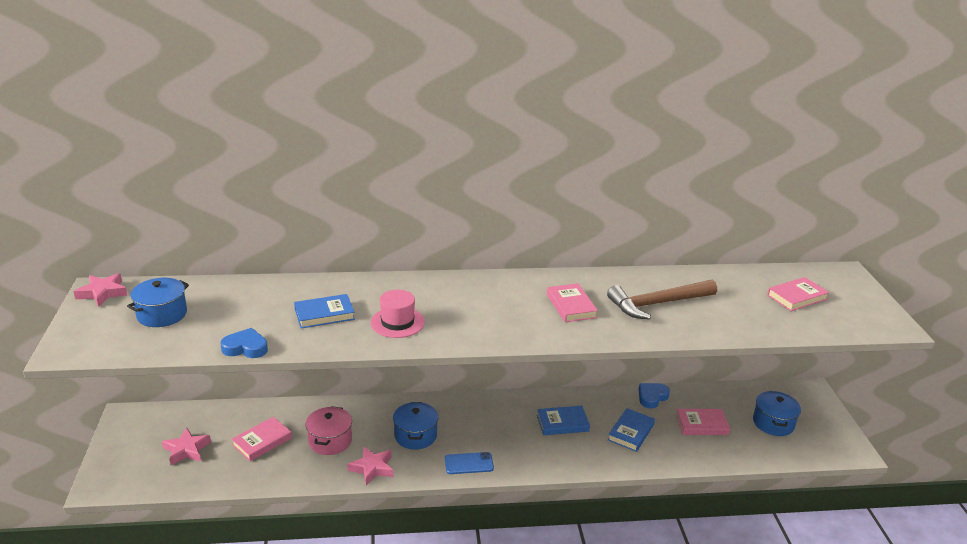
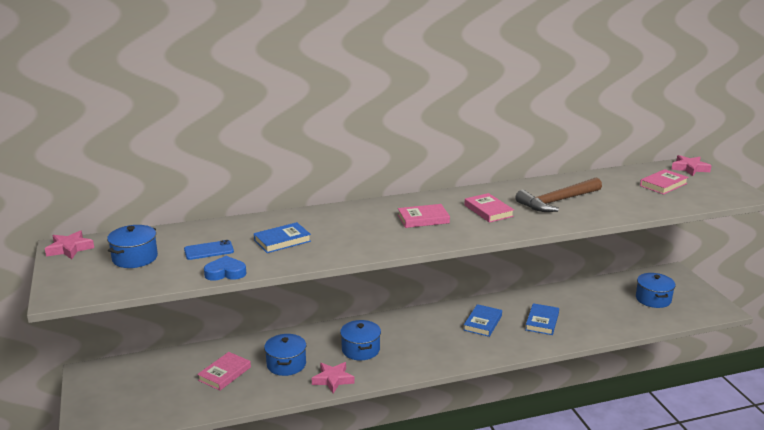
camera: 10 degrees left, 5 degrees down
(186, 450) = (156, 390): pink star -> pink star (689, 168)
(330, 441) = (286, 364): pink pot -> blue pot
(397, 322) = (349, 239): pink hat -> none
(469, 463) = (416, 364): blue phone -> blue phone (209, 250)
(562, 423) = (483, 323): blue book -> blue book turned 45 degrees counterclockwise
(652, 397) = (549, 294): blue heart -> none
(701, 425) = (597, 308): pink book -> pink book (423, 219)

